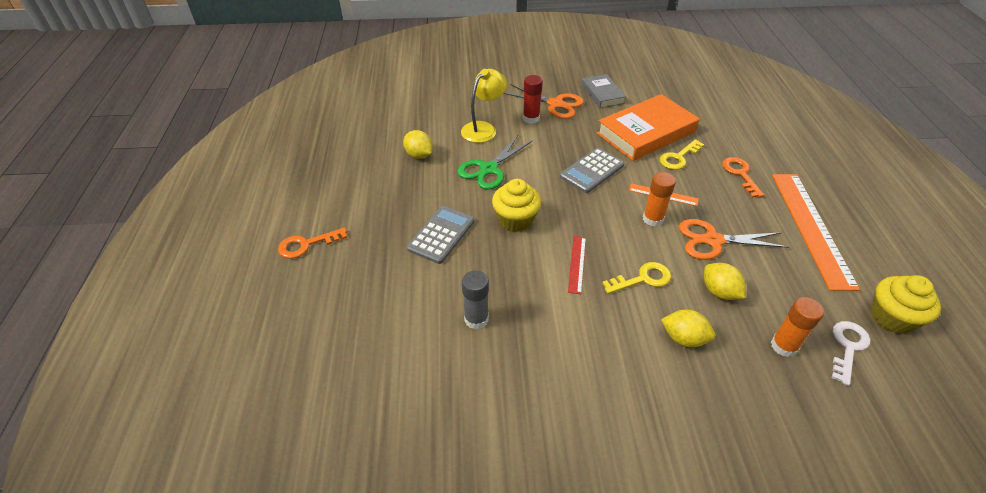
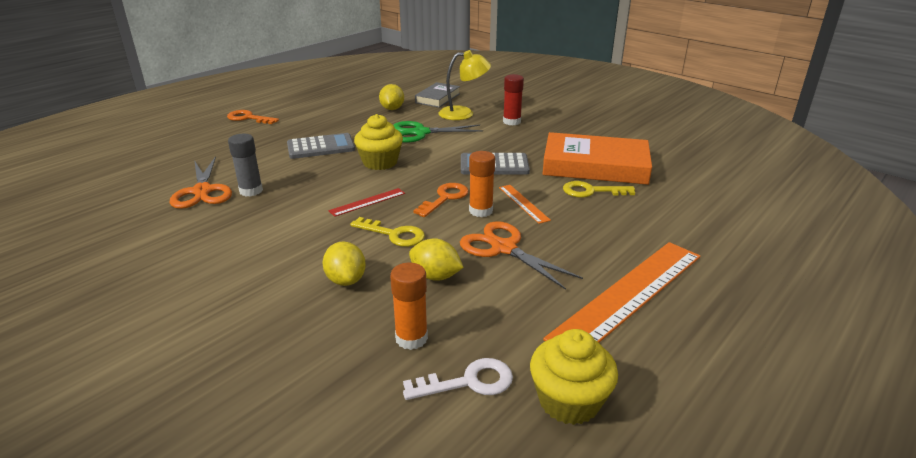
camera: 45 degrees right, 15 degrees down
(555, 104) = (550, 122): orange scissors -> orange scissors (202, 191)
(602, 94) = (606, 131): grey book -> grey book (437, 98)
(719, 292) = (435, 276): yellow lemon -> yellow lemon turned 75 degrees counterclockwise
(740, 174) = (633, 227): orange key -> orange key (445, 198)

